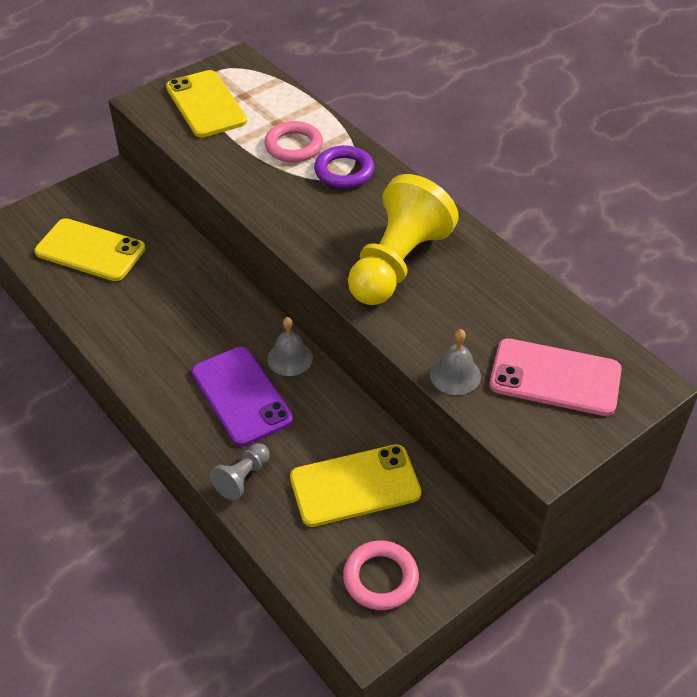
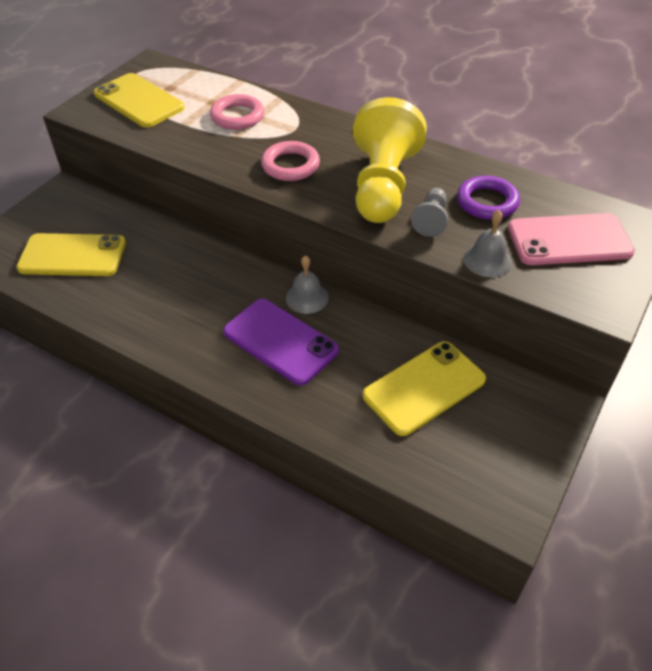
camera: 20 degrees left, 0 degrees up
(242, 478) = (320, 412): grey pawn -> grey pawn (431, 220)
(344, 171) = (293, 126): purple ring -> purple ring (487, 202)
(380, 578) = (492, 461): pink ring -> pink ring (290, 165)

